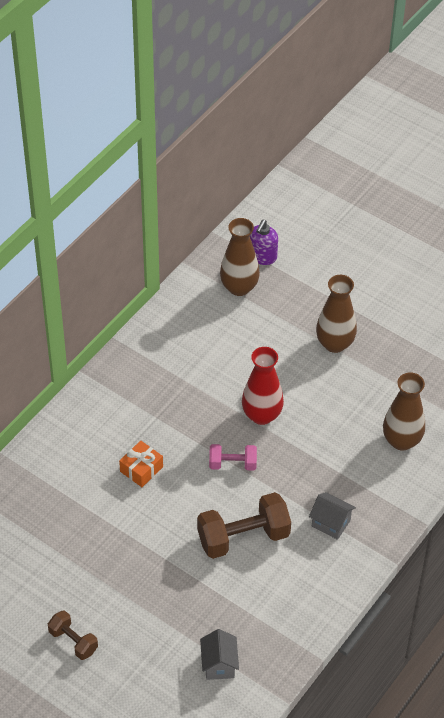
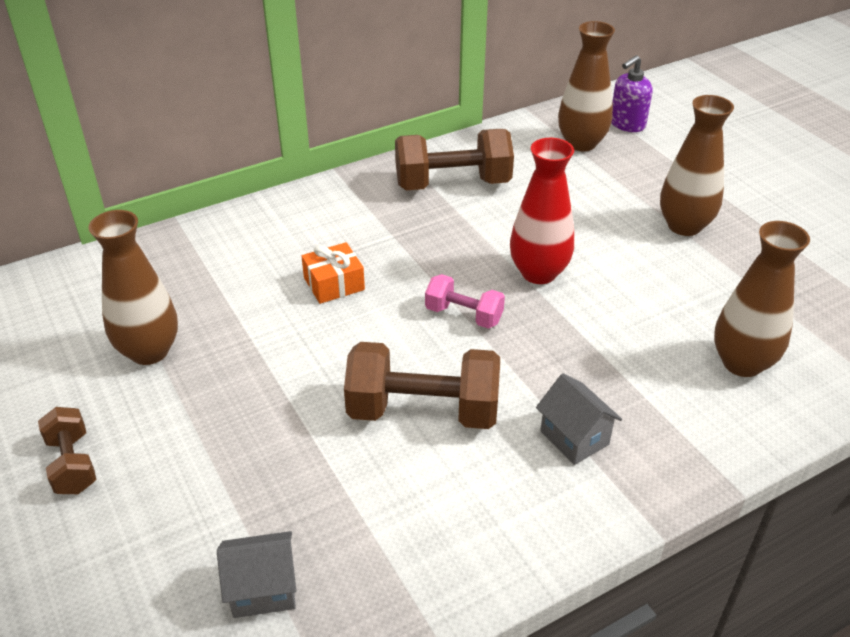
camera: 25 degrees right, 10 degrees down
(62, 558) = (149, 351): none -> brown vase
(170, 357) = (452, 184): none -> brown dumbbell
(219, 664) = (263, 590): grey house -> grey house turned 60 degrees clockwise

